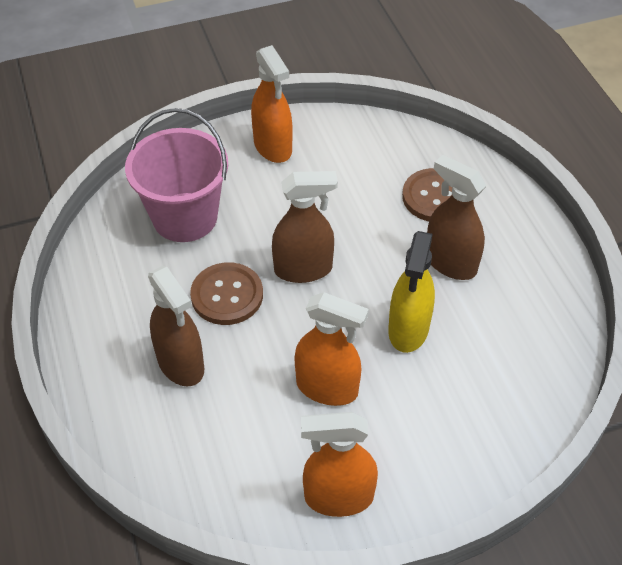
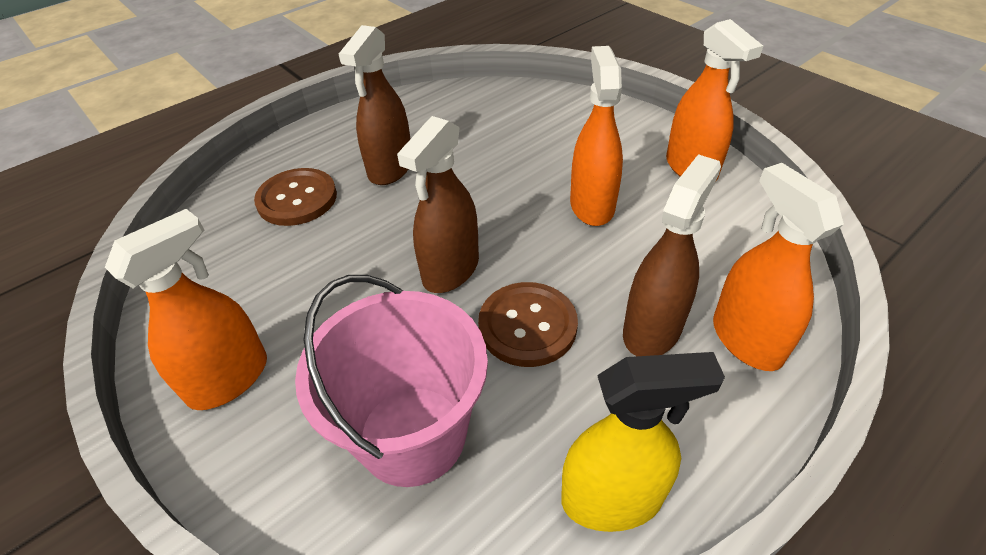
camera: 110 degrees left, 5 degrees down
(138, 415) = (746, 340): none -> orange spray bottle
(303, 269) = (450, 270): brown spray bottle -> brown spray bottle turned 120 degrees counterclockwise
(408, 329) = (489, 174): yellow spray bottle -> yellow spray bottle (612, 499)

